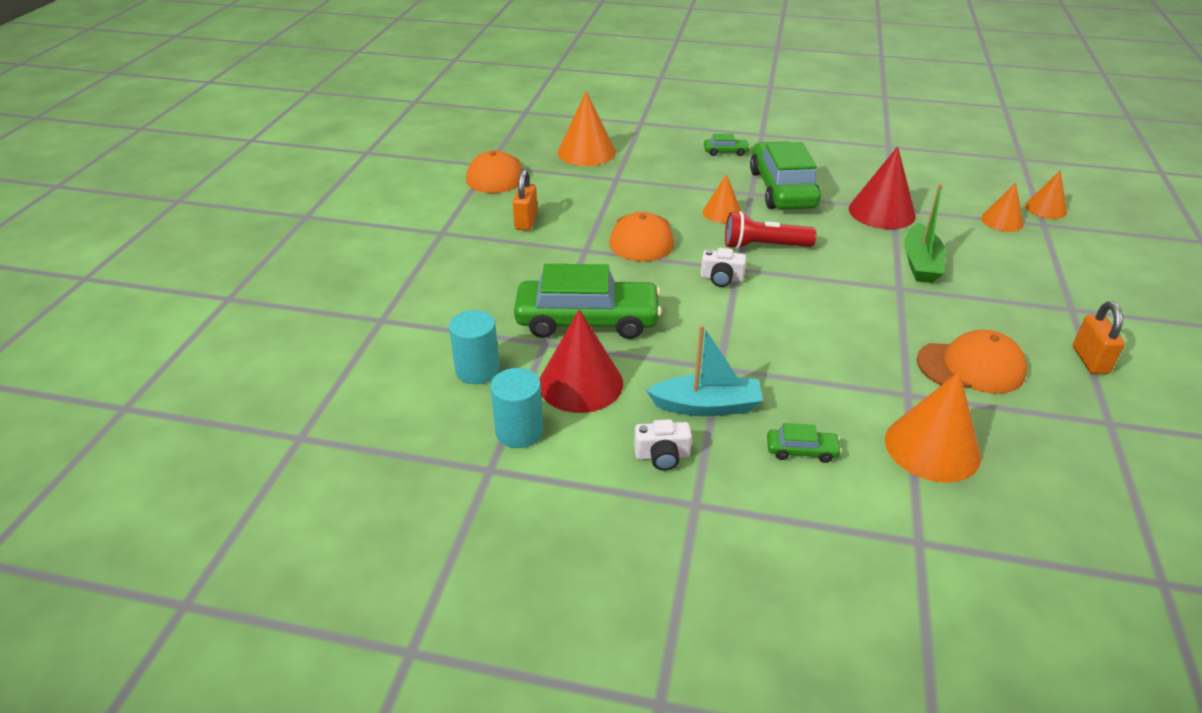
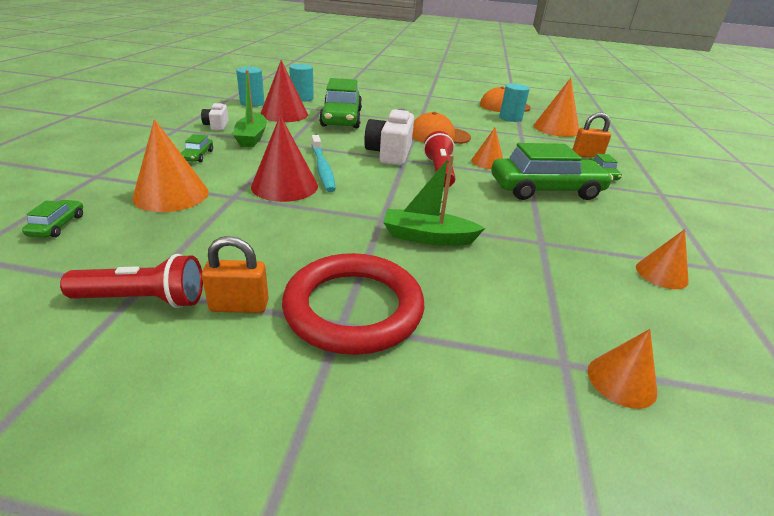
camera: 85 degrees right, 5 degrees down
(526, 221) = (448, 111): orange padlock -> orange padlock (587, 155)
(551, 177) = (510, 118): none -> turquoise cylinder
(706, 406) = (252, 137): turquoise boat -> green boat
(721, 278) = (390, 153): white camera -> white camera, size x1.85
(795, 330) = (322, 168): none -> turquoise toothbrush
(882, 212) = (529, 233): red cone -> red cone (284, 186)
(971, 367) = (255, 230): orange cap -> none
(1002, 221) = (552, 320): orange cone -> orange cone (661, 274)
(1050, 303) = (353, 308): none -> red ring
(1057, 524) = (57, 225): none -> green car
(1122, 416) = (144, 299): none -> red flashlight

